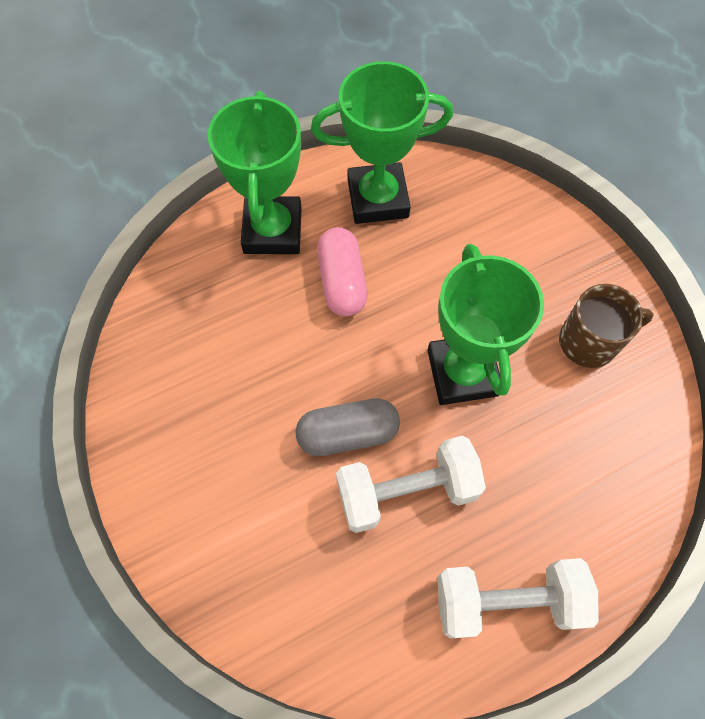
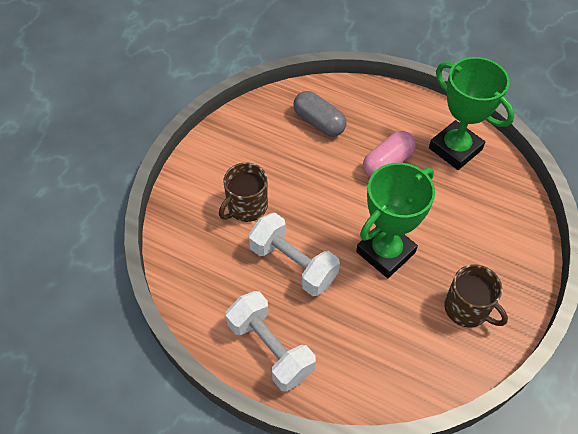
camera: 55 degrees right, 10 degrees down
(272, 230) = (387, 115): green trophy -> none
(279, 492) = (246, 207): none -> brown mug
(348, 433) = (302, 218): grey capsule -> grey capsule (319, 122)

